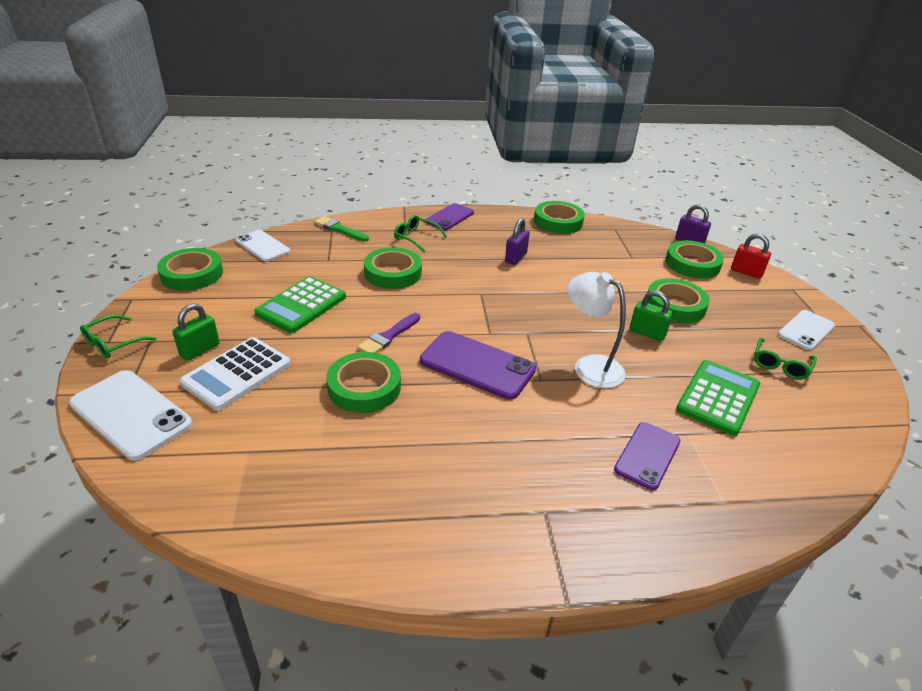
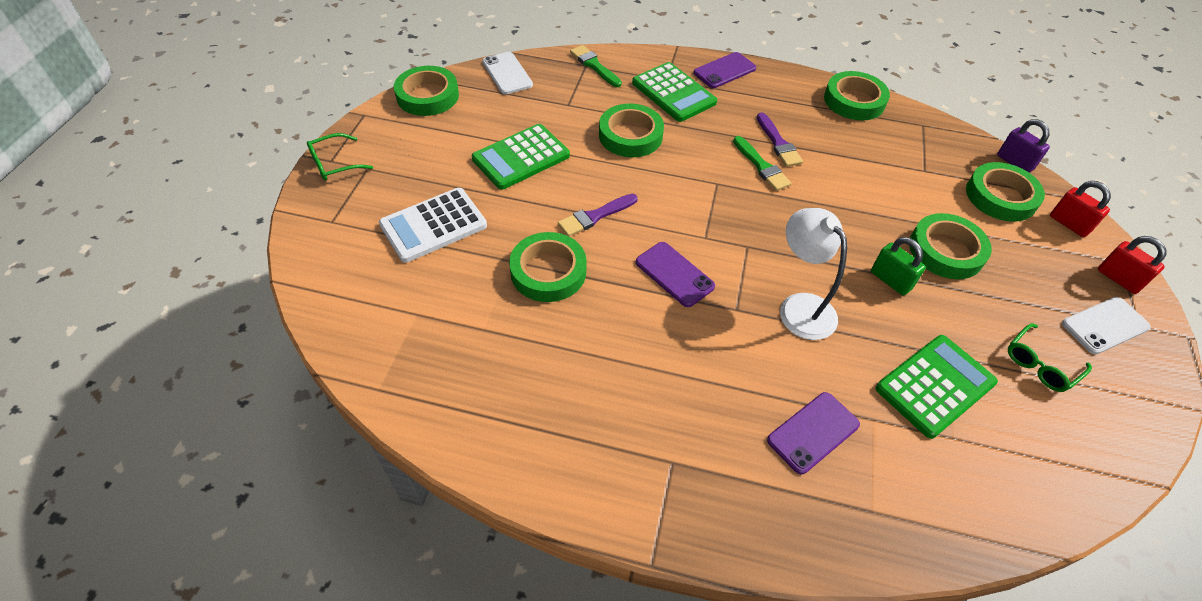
camera: 20 degrees right, 15 degrees up
(130, 414) = (328, 247): white phone -> none
(200, 350) = (408, 190): green padlock -> none
(415, 238) = (673, 93): green glasses -> green calculator
(477, 365) = (674, 274): purple phone -> purple phone, size x0.66
(510, 275) = (761, 166): none -> green brush
(515, 258) = (778, 143): purple padlock -> purple brush
(797, 299) = (1118, 279): none -> red padlock

